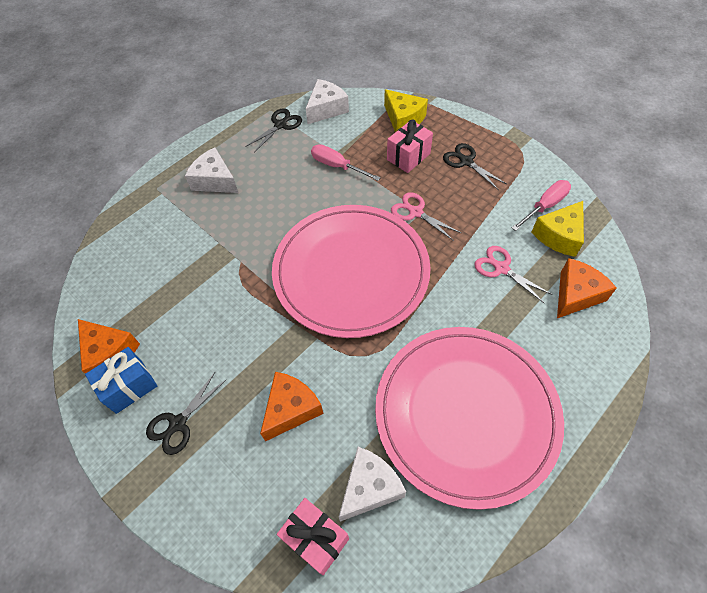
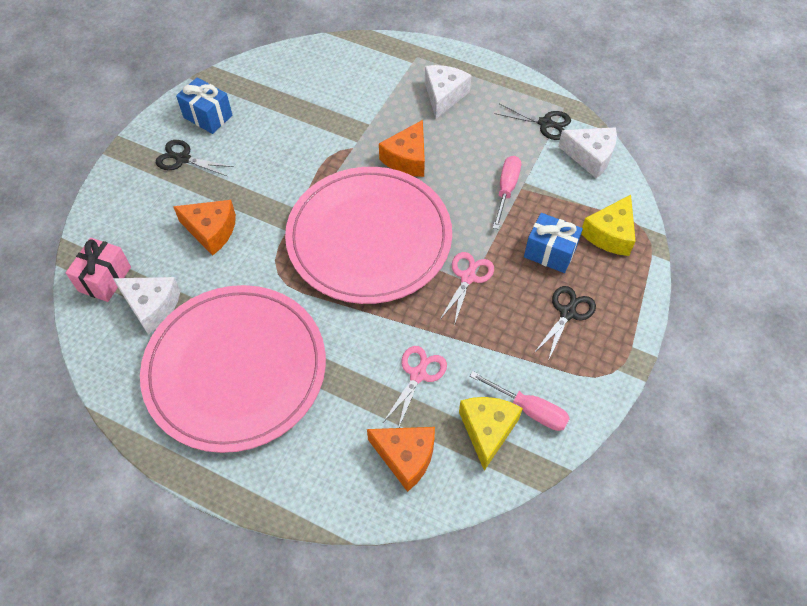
camera: 70 degrees right, 0 degrees up
(109, 353) = (235, 92): orange cheese -> orange cheese (407, 158)
(408, 157) = (550, 252): pink gift -> blue gift
(559, 236) = (487, 430): yellow cheese -> yellow cheese turned 75 degrees clockwise

